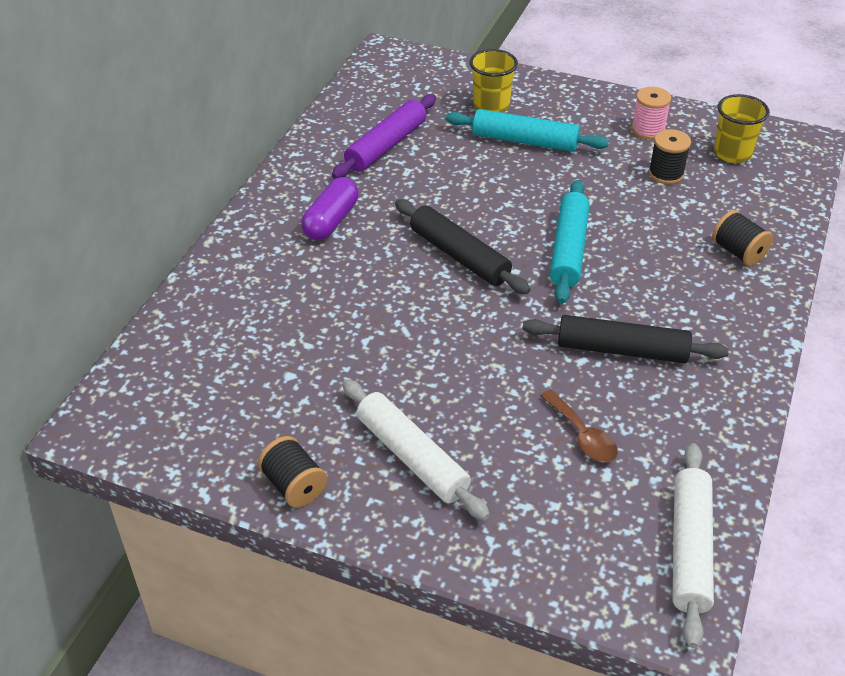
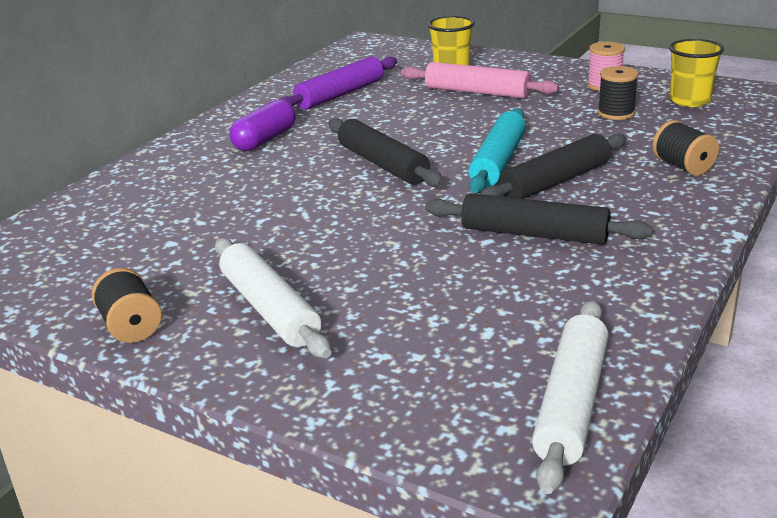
camera: 10 degrees right, 15 degrees down
(525, 141) = (477, 92): turquoise rolling pin -> pink rolling pin
(582, 435) = (469, 299): brown spoon -> none
(627, 277) = (555, 181): none -> black rolling pin

